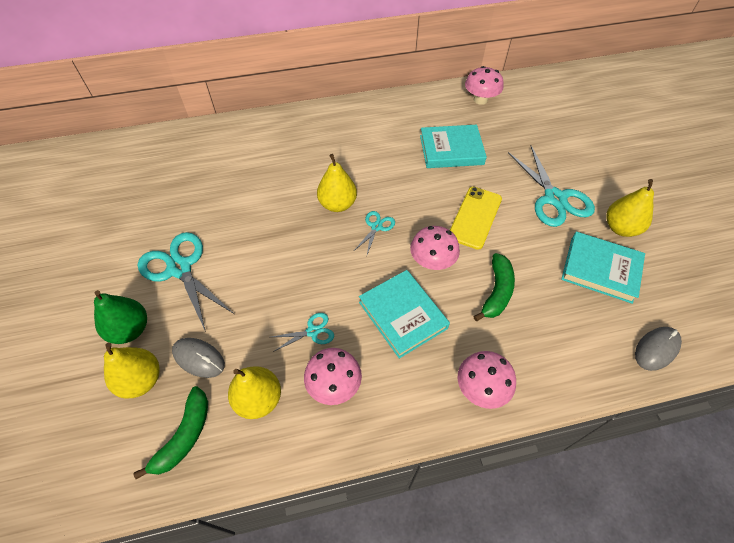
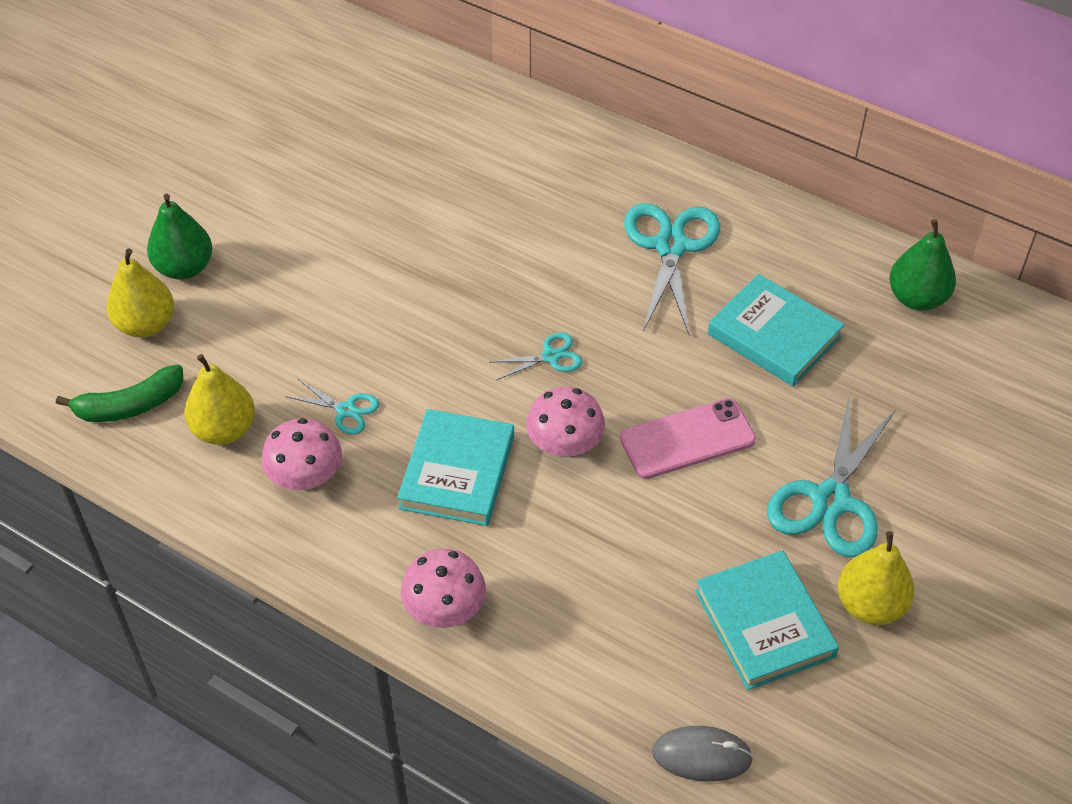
camera: 45 degrees right, 5 degrees down
(180, 268) = (292, 240): turquoise scissors -> turquoise scissors (670, 246)
(199, 358) = (214, 346): grey mouse -> none
(337, 204) = (539, 296): yellow pear -> none
(475, 217) = (687, 439): yellow phone -> pink phone
(480, 100) = (917, 298): pink mushroom -> green pear
(496, 292) = (595, 537): green banana -> none

